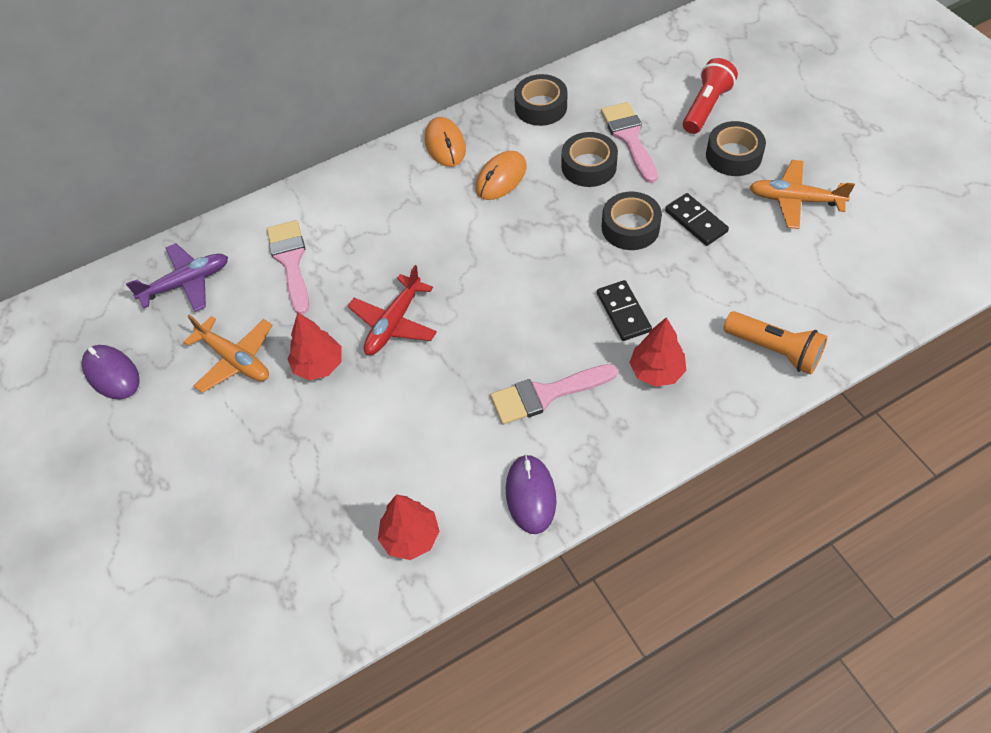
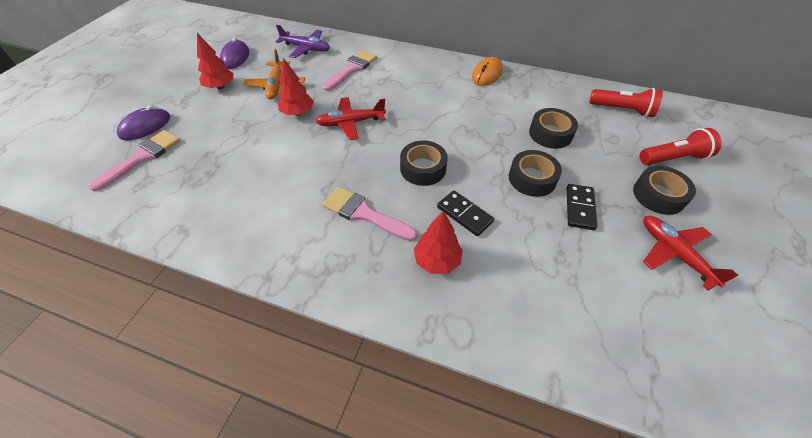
camera: 45 degrees right, 5 degrees down
(411, 537) = (211, 212): red tree -> red tree (220, 87)
(501, 178) = (493, 105): orange mouse -> none
(530, 495) = (281, 251): purple mouse -> purple mouse (145, 126)
(541, 107) = (562, 91): black tape -> black tape (423, 168)
(614, 86) = (622, 110): none -> red flashlight
(623, 312) = (464, 214): black domino -> black domino turned 75 degrees counterclockwise
(629, 138) = (596, 138): pink brush -> pink brush (142, 157)
(774, 350) = (530, 324): orange flashlight -> none
(794, 200) = (674, 253): orange plane -> red plane

